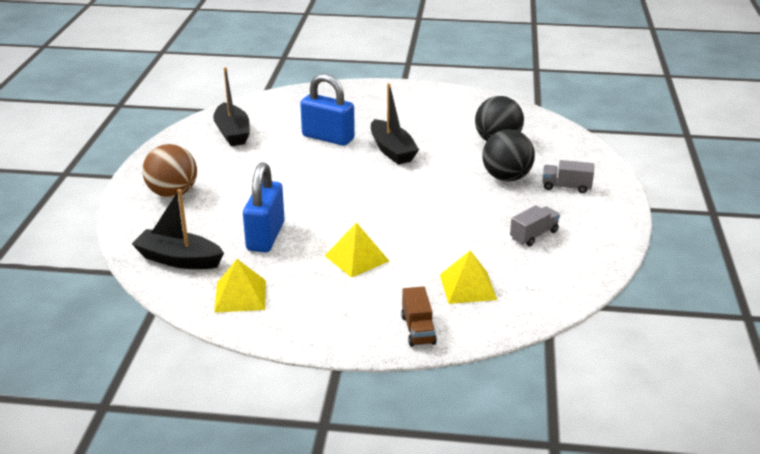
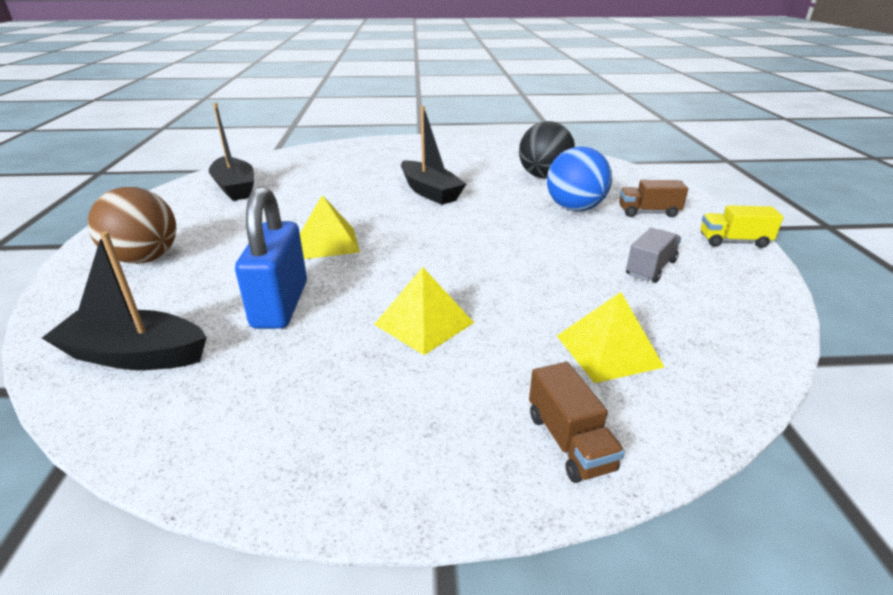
camera: 10 degrees left, 0 degrees up
(240, 295) = (238, 411): yellow pyramid -> yellow pyramid (328, 243)
(328, 138) = (351, 185): blue padlock -> none
(506, 178) = (574, 208): black ball -> blue ball
(566, 187) = (648, 212): grey truck -> brown truck
(616, 219) = (734, 241): none -> yellow truck

